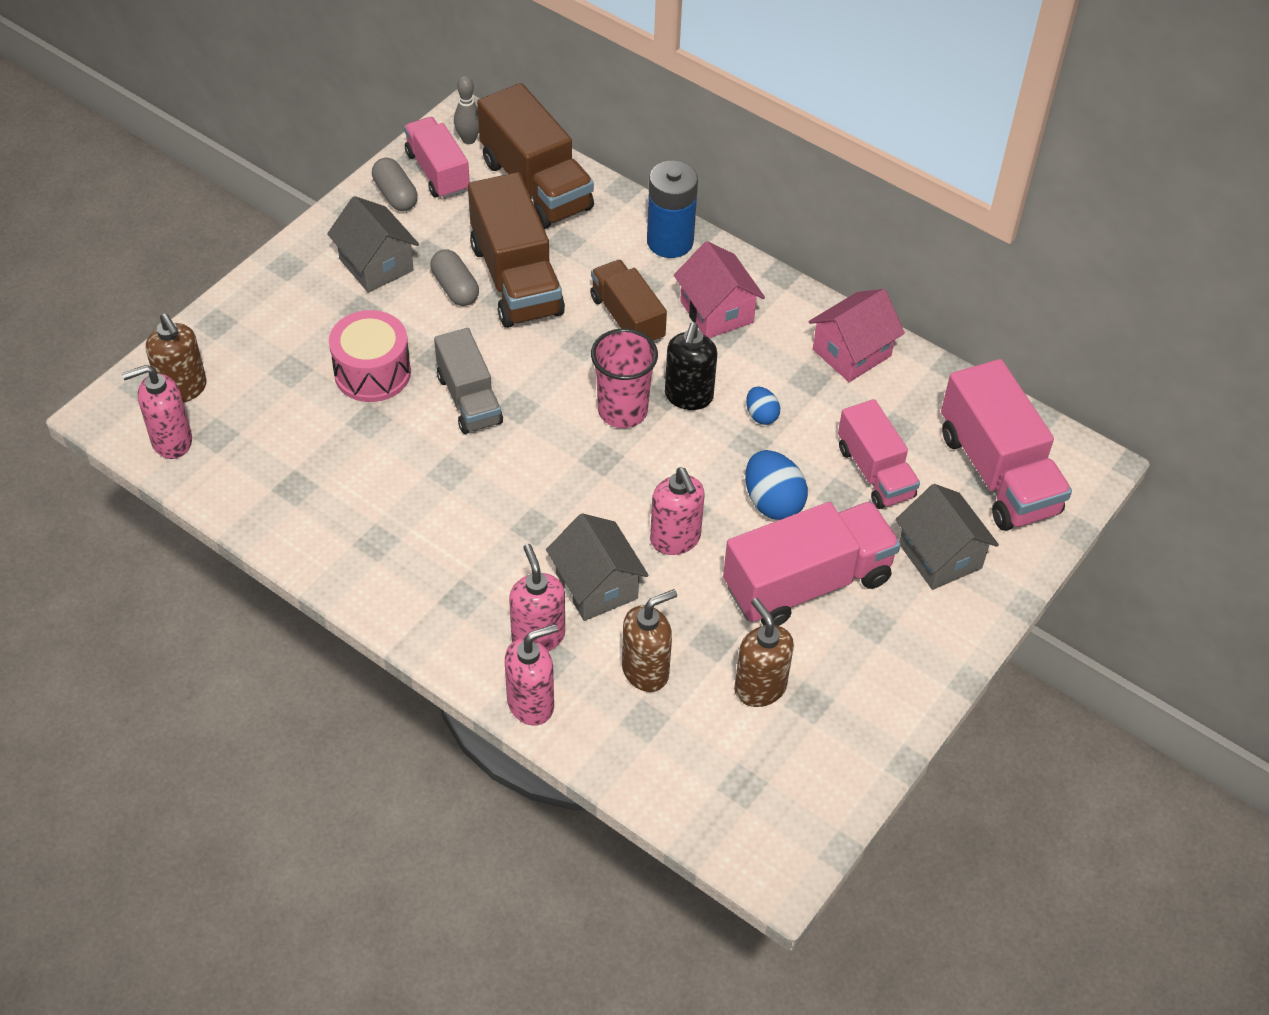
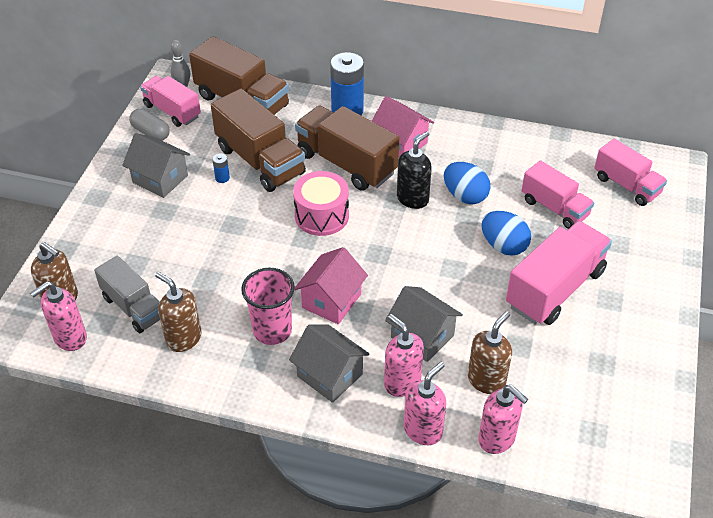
camera: 20 degrees left, 5 degrees down
(372, 372) = (193, 247): pink drum -> pink drum (321, 216)
(455, 288) = (222, 178): grey capsule -> blue battery
(469, 399) = (269, 244): grey truck -> grey truck (134, 307)
(622, 411) = (375, 220): pink cup -> pink cup (272, 331)
(627, 318) = (346, 163): brown truck -> brown truck, size x1.56
(675, 539) = (456, 289): pink soap dispenser -> pink soap dispenser (497, 439)
(688, 397) = (413, 199): black soap dispenser -> black soap dispenser turned 135 degrees counterclockwise
(759, 688) = (565, 365): brown soap dispenser -> brown soap dispenser (183, 338)
(761, 415) = (465, 196): blue egg -> blue egg, size x1.74
(851, 353) = (497, 143): pink house -> pink house (331, 301)
(940, 556) = (624, 245): grey house -> grey house (329, 375)
(997, 473) = (626, 185): pink truck -> pink truck, size x0.64

